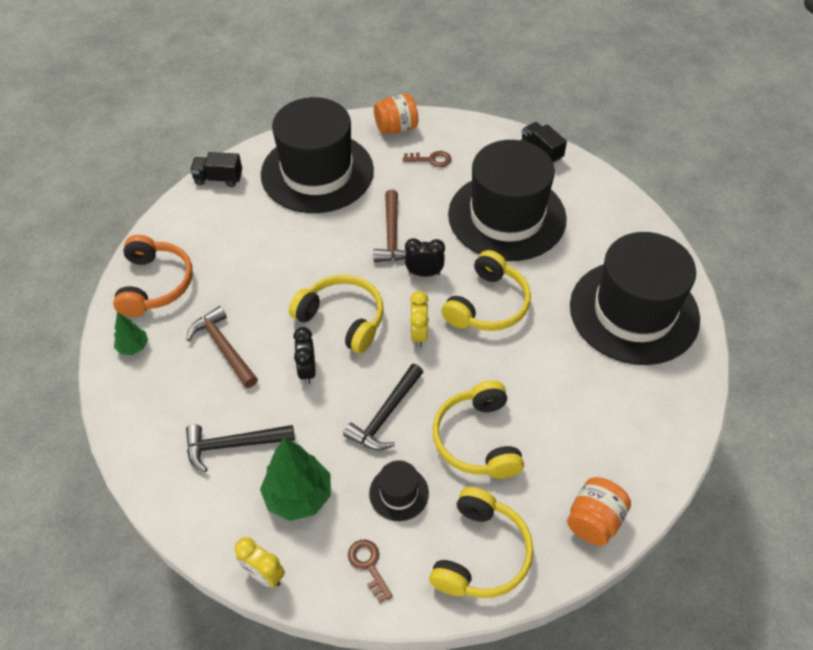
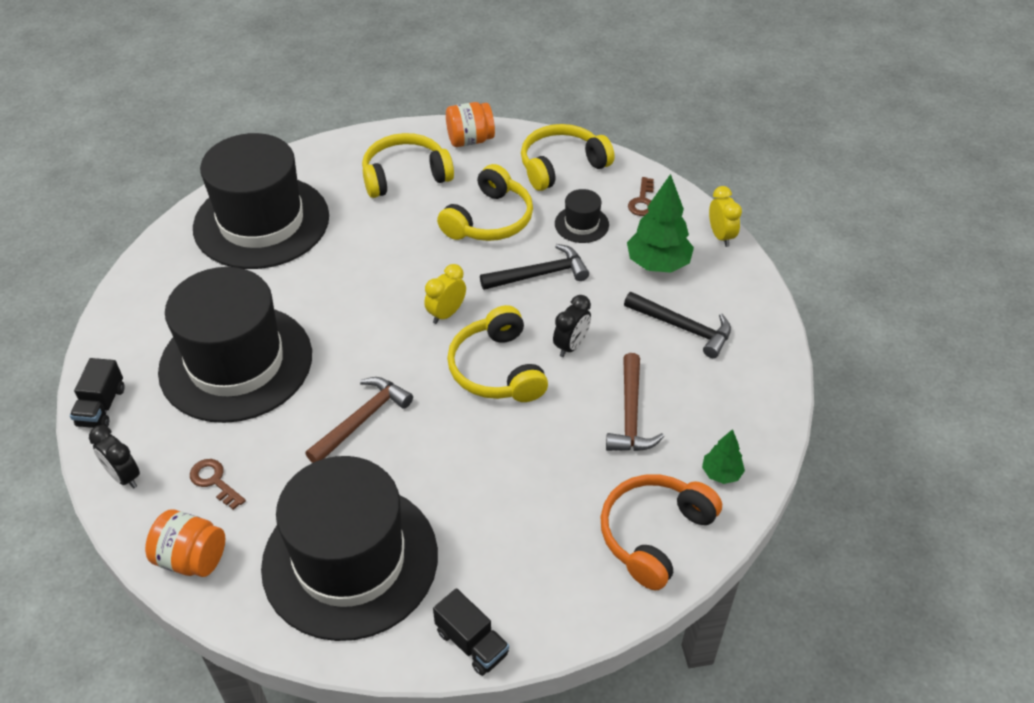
camera: 140 degrees left, 5 degrees down
(424, 273) = (379, 361): black clock -> black clock (124, 476)
(488, 305) = (361, 299): yellow headphones -> yellow headphones (405, 175)

